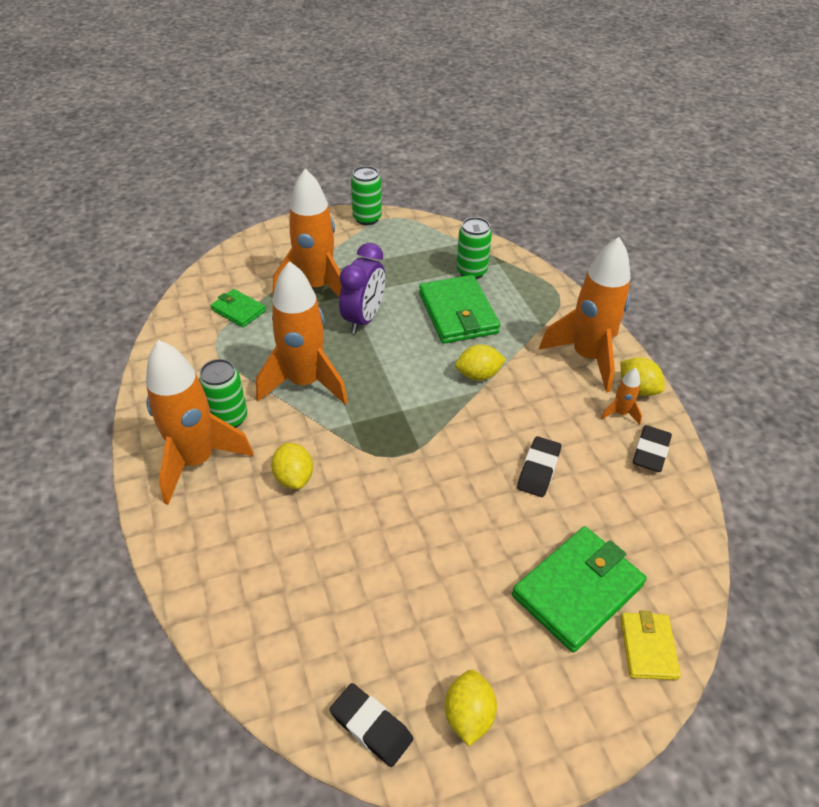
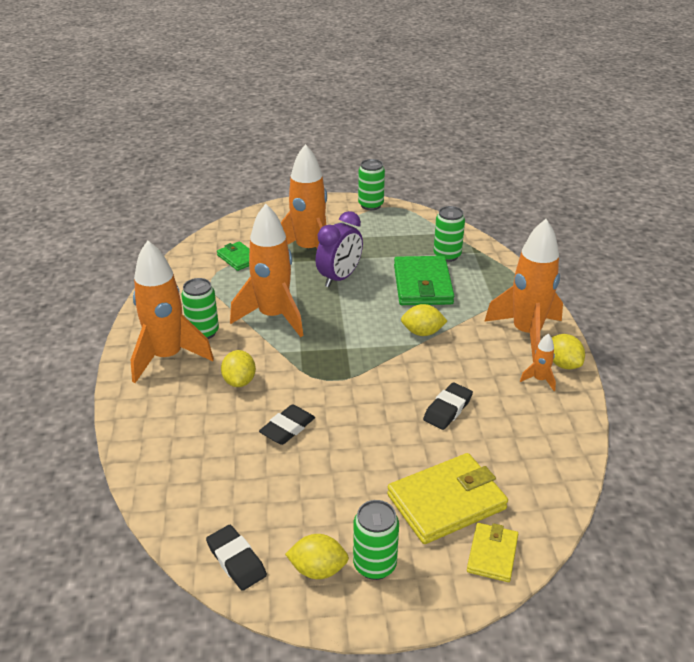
camera: 15 degrees right, 10 degrees down
(468, 715) = (318, 569): yellow lemon -> yellow lemon turned 75 degrees clockwise
(529, 693) = (374, 565): none -> green can
(577, 590) = (446, 502): green wallet -> yellow wallet
(650, 452) = (555, 413): black eraser -> black eraser (287, 428)

